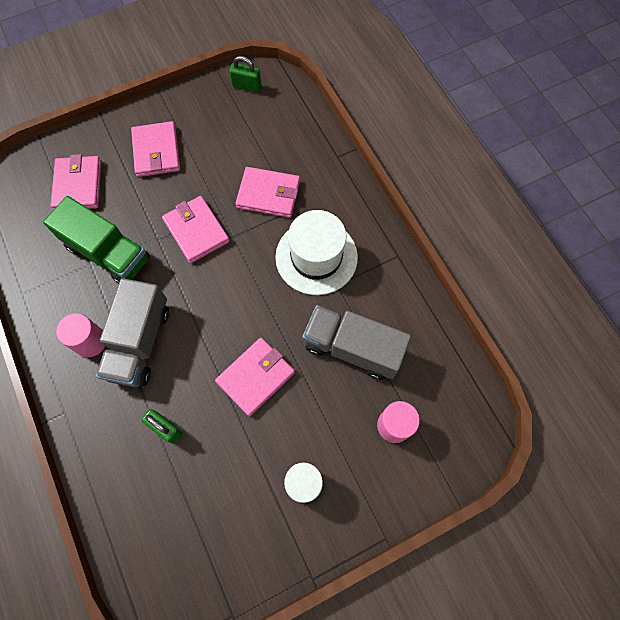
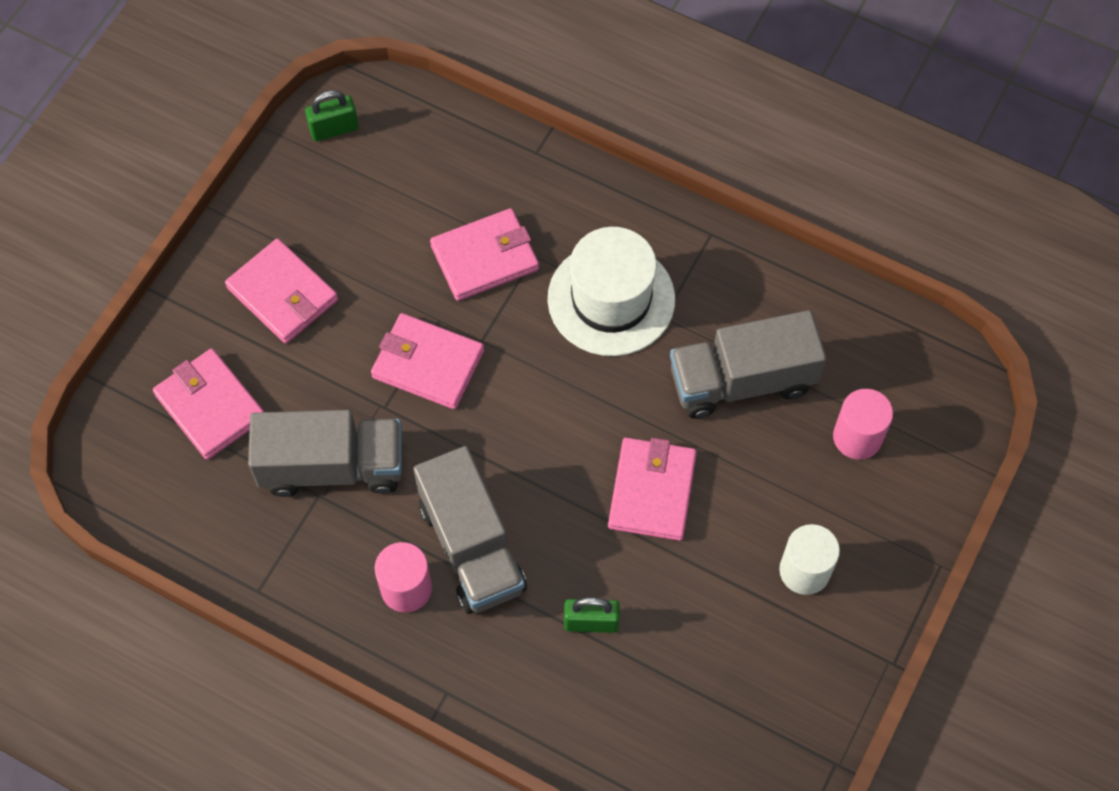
camera: 35 degrees left, 5 degrees down
(108, 253) = (332, 466): green truck -> grey truck

